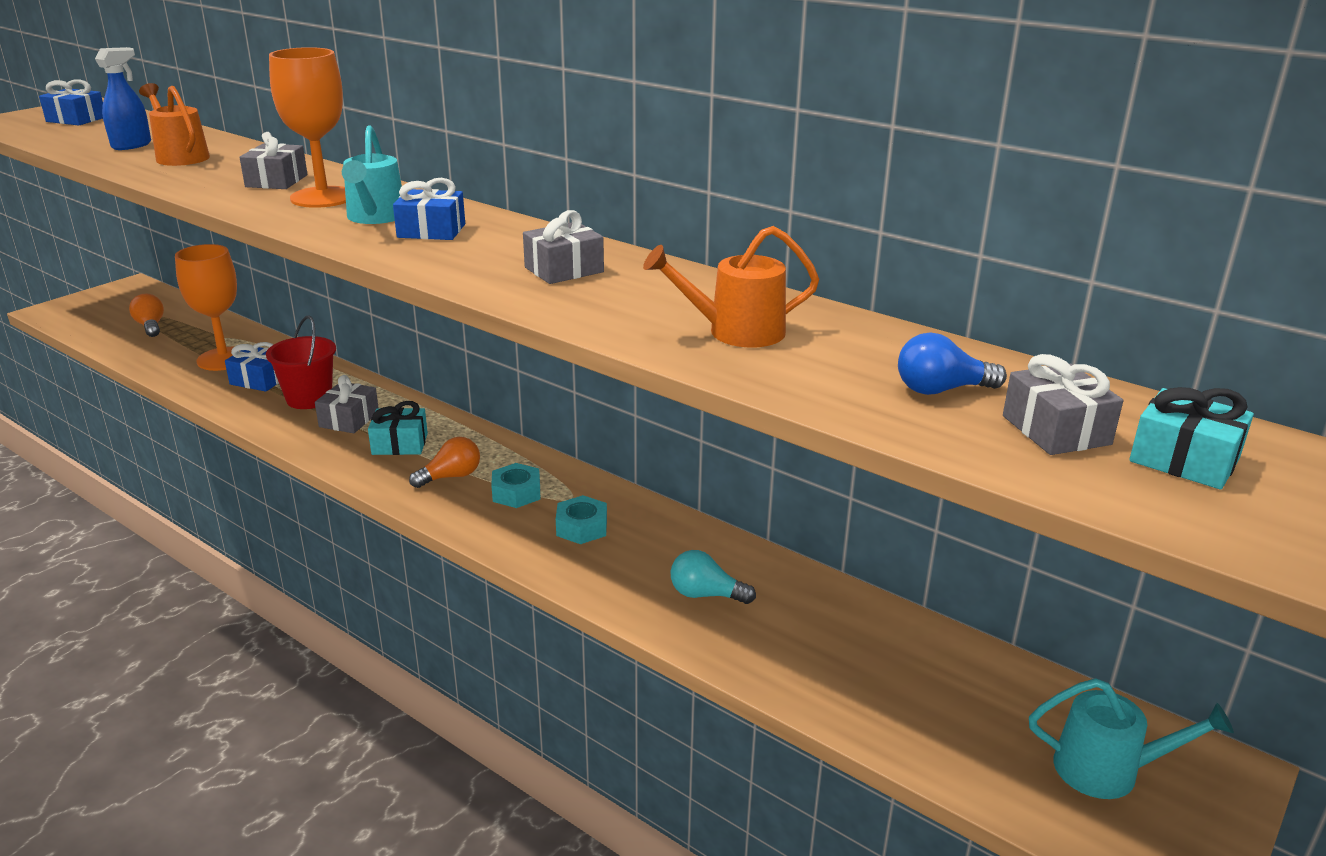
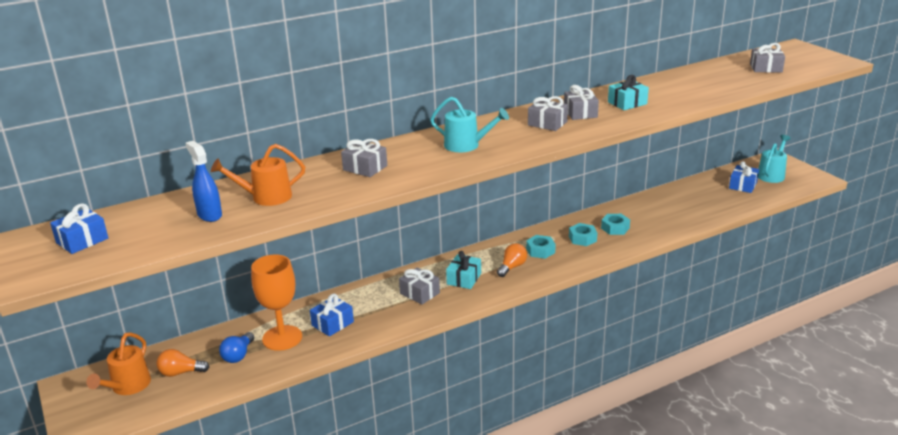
camera: 65 degrees left, 0 degrees up
(309, 398) = (378, 306): red bucket -> none
(323, 197) = (415, 156): orange goblet -> none
(431, 231) = (501, 134): blue gift -> blue gift (742, 185)
(451, 477) = (512, 267): orange light bulb -> orange light bulb turned 45 degrees clockwise
(496, 253) = (547, 123): none -> grey gift
(643, 557) = (615, 228): none -> turquoise nut
(706, 594) = (649, 220): turquoise light bulb -> none
(735, 332) = (669, 94): orange watering can -> orange watering can (127, 387)
(941, 390) = (732, 75): blue light bulb -> blue light bulb (238, 355)
(1184, 460) = (788, 59): turquoise gift -> turquoise gift (627, 103)

